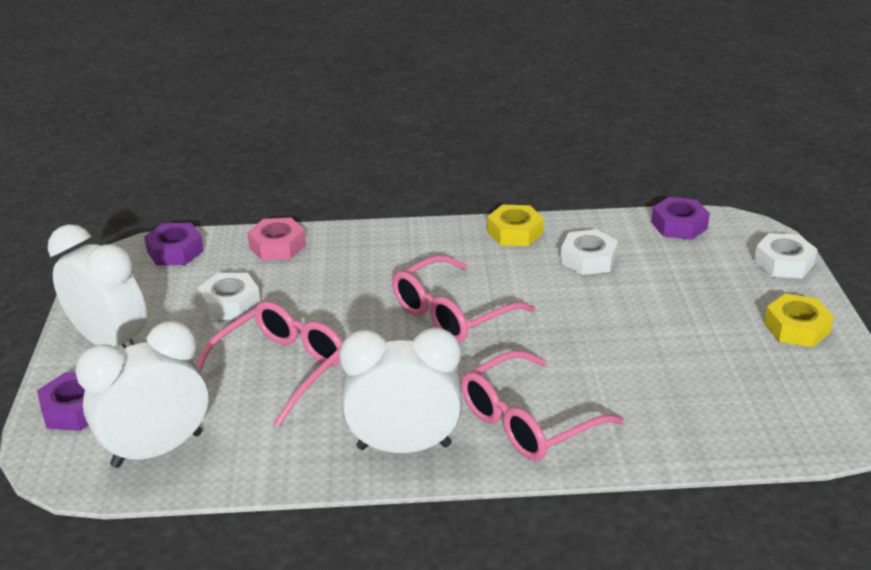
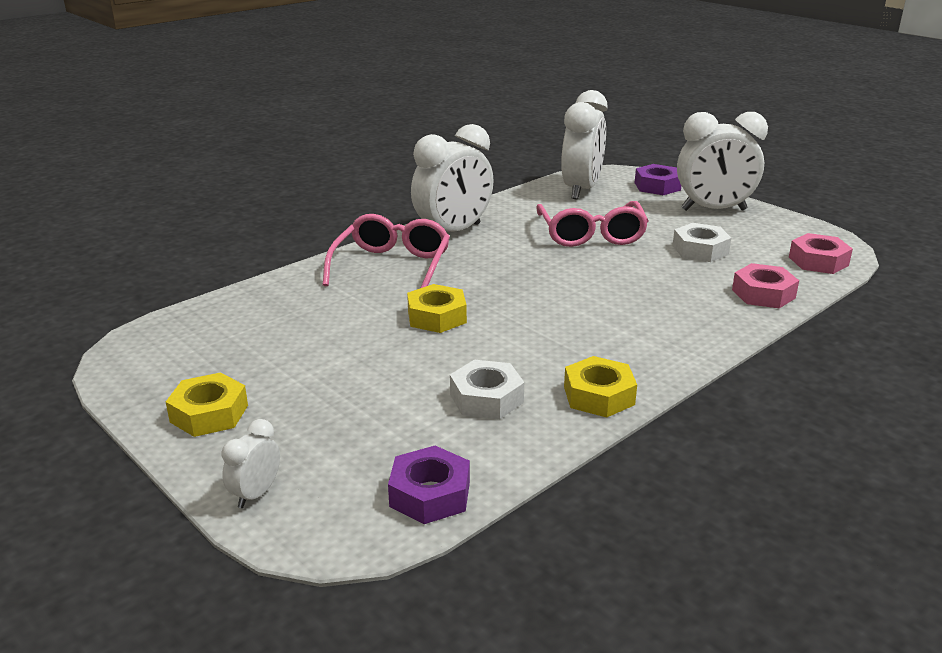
camera: 140 degrees right, 5 degrees down
(175, 251) = (818, 261): purple nut -> pink nut
(451, 313) = (539, 303): pink glasses -> none
(550, 338) = (437, 317): none -> yellow nut
(783, 263) = (256, 494): white nut -> white clock

